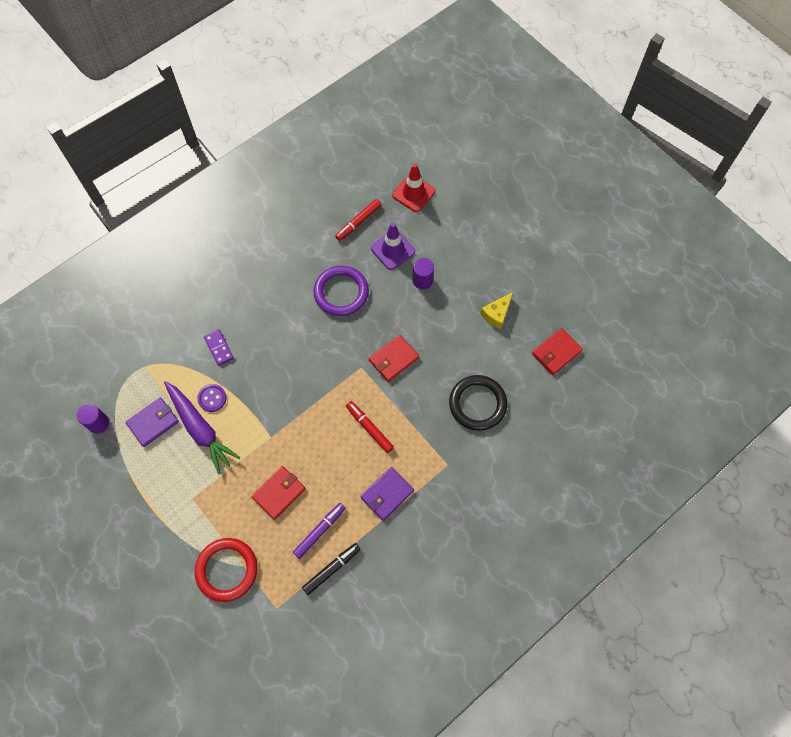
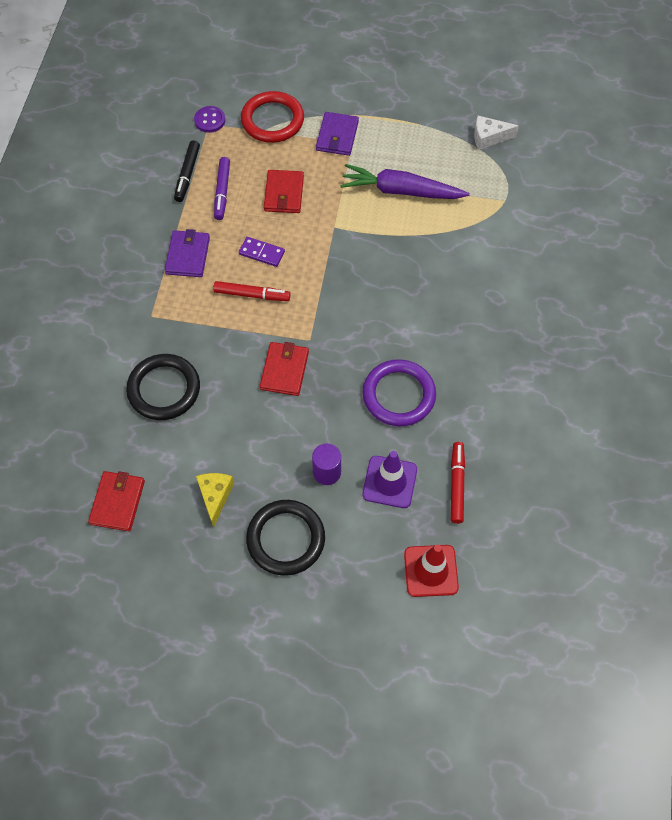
camera: 140 degrees right, 5 degrees down
(98, 423) = (489, 137): purple cylinder -> white cheese
(153, 423) = (445, 168): purple wallet -> purple wallet (337, 136)
(212, 398) = (418, 219): purple button -> purple button (210, 120)
(219, 348) = (458, 261): purple domino -> purple domino (261, 253)
(476, 263) = (286, 539): none -> black ring

